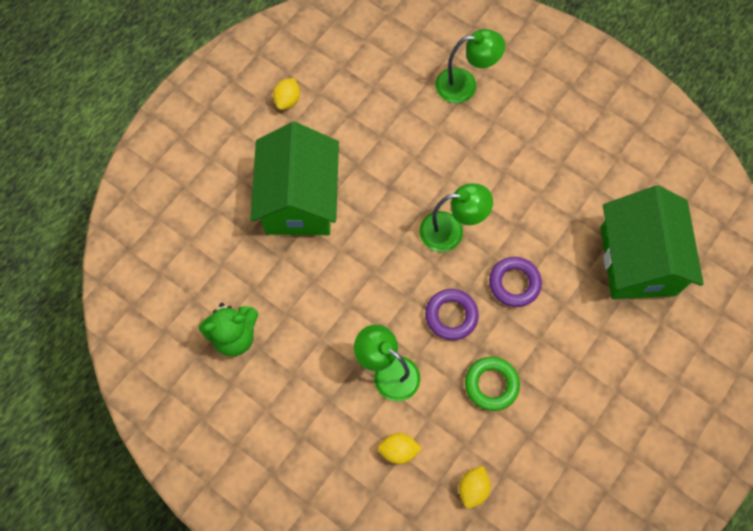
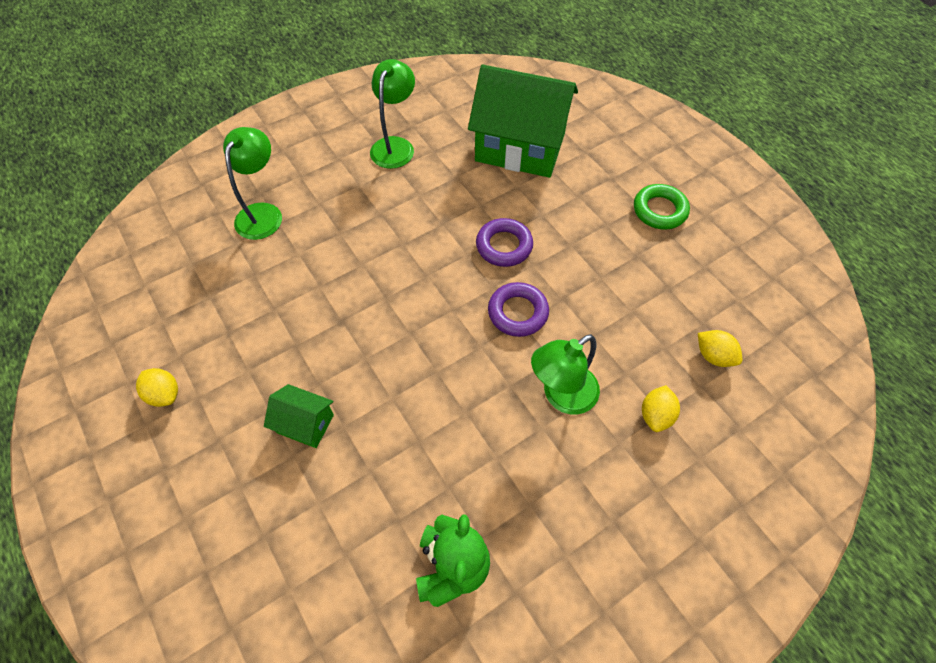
camera: 70 degrees left, 10 degrees down
(299, 200) = (305, 423): green house -> green house, size x0.45
(451, 231) = (422, 280): green lamp -> green lamp (395, 146)
(491, 384) = (605, 302): green ring -> green ring (659, 210)

